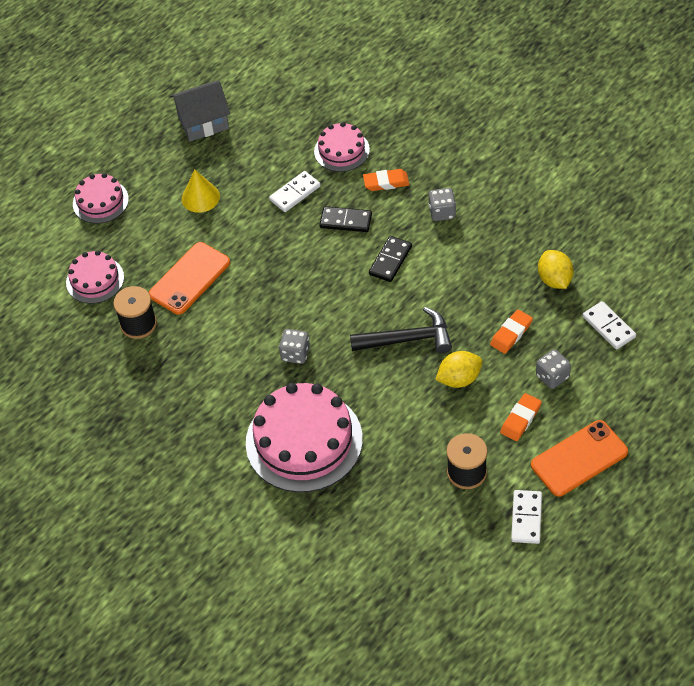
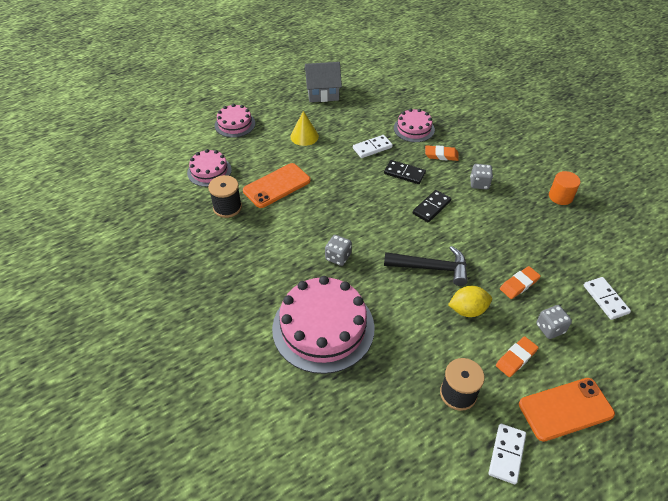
camera: 10 degrees right, 5 degrees down
(543, 206) = (560, 196): none -> orange cylinder
(554, 280) = (562, 251): yellow lemon -> none

